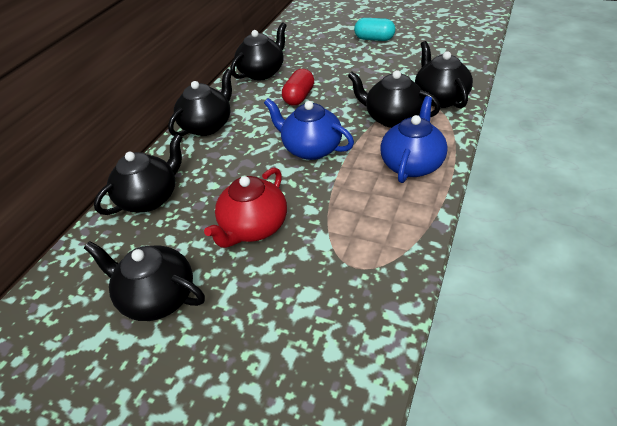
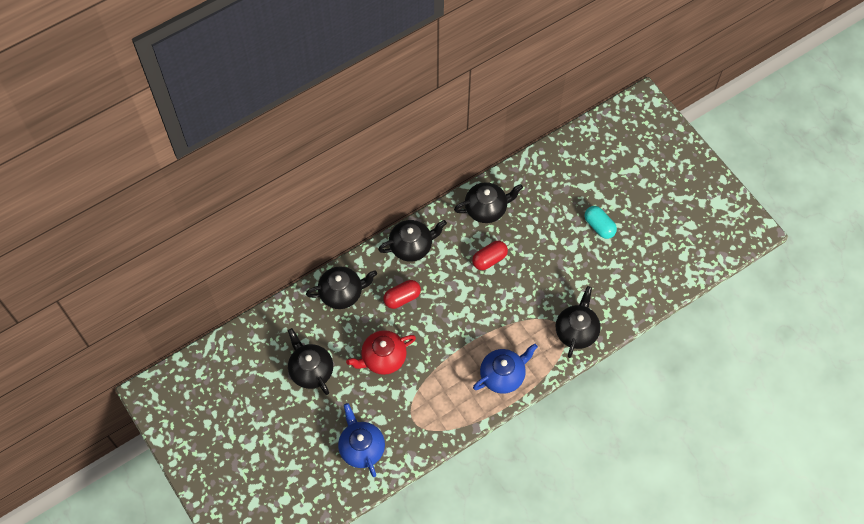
camera: 30 degrees right, 20 degrees up
(231, 165) = (402, 298): none -> red capsule
(311, 149) = (458, 318): blue teapot -> blue teapot (361, 448)
(392, 118) = (529, 327): black teapot -> none

